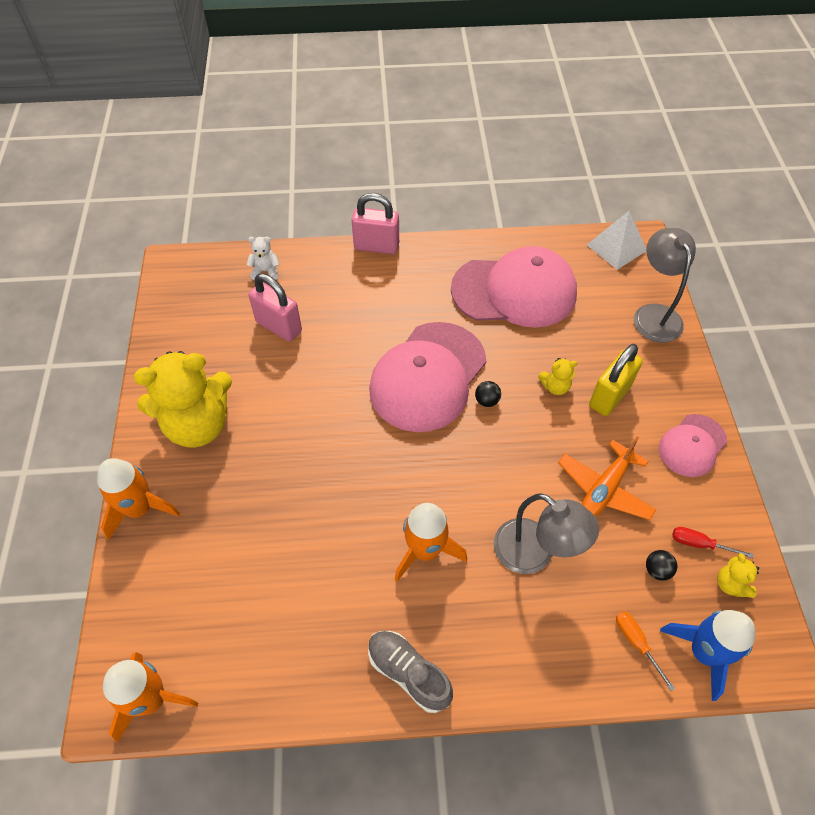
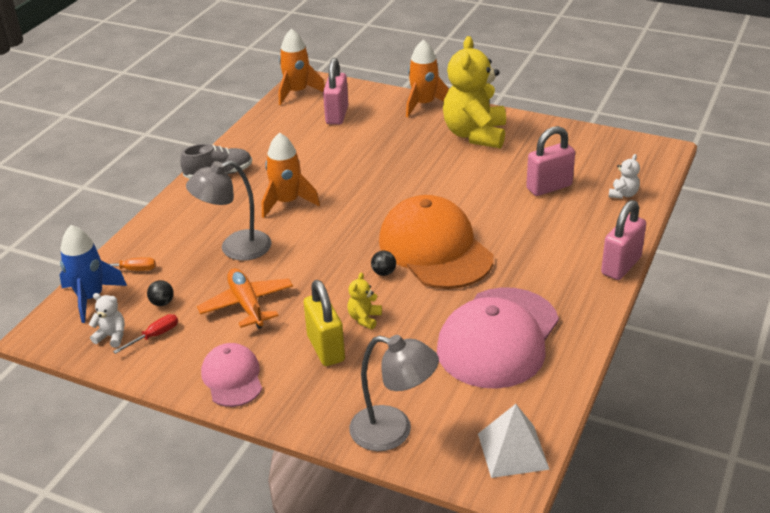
camera: 120 degrees right, 20 degrees down
(203, 603) = (337, 115): none -> pink padlock
(428, 376) = (435, 249): pink cap -> orange cap
(731, 584) = (112, 336): yellow teddy bear -> white teddy bear

